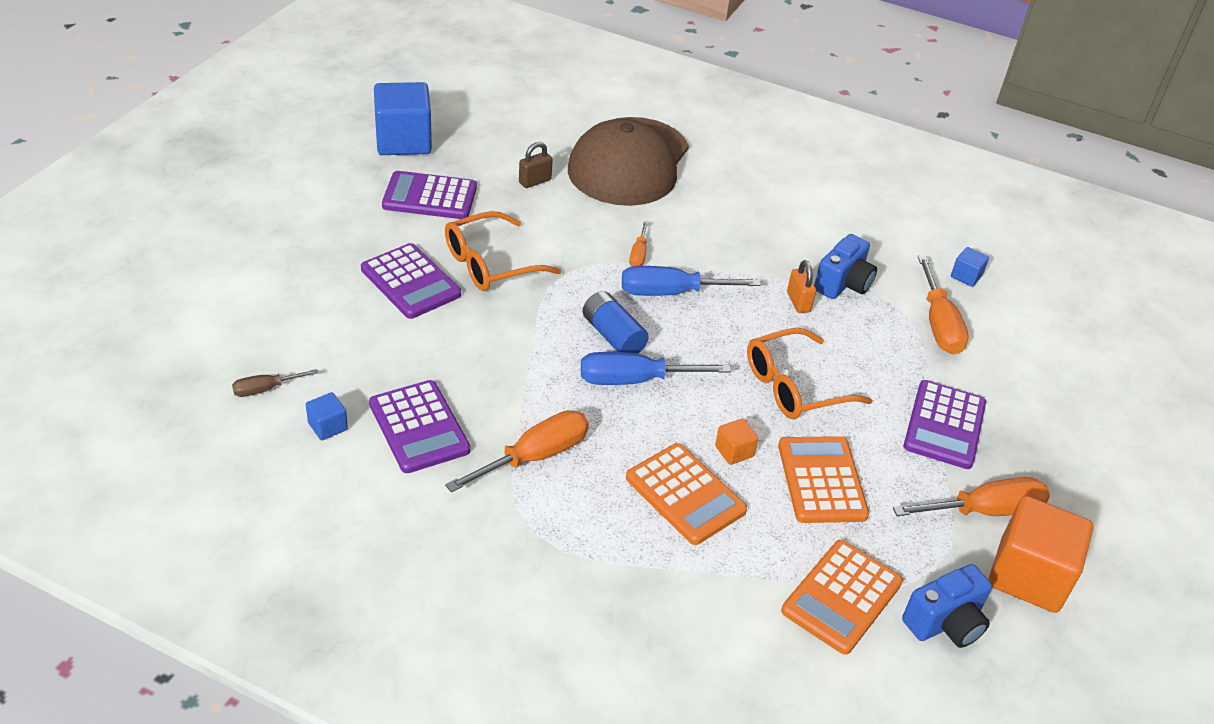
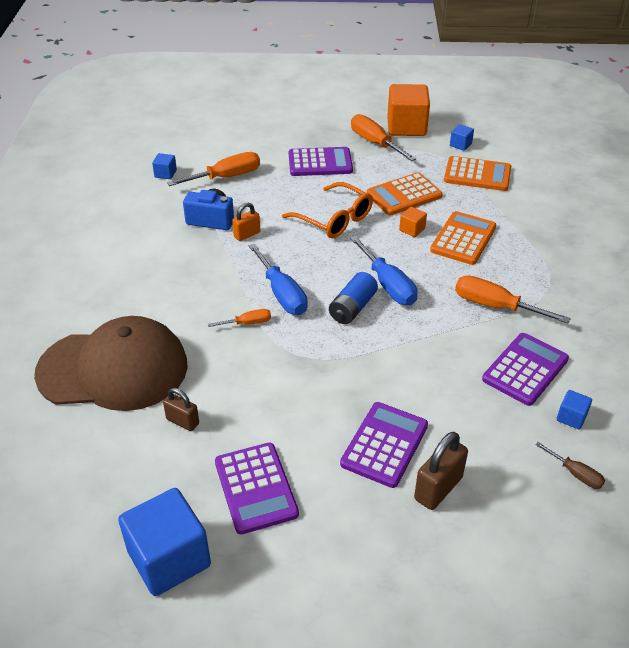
camera: 110 degrees left, 0 degrees up
(336, 293) = (438, 488): none -> brown padlock
(490, 264) = (323, 404): orange glasses -> none
(945, 623) = (460, 145): blue camera -> blue cube

